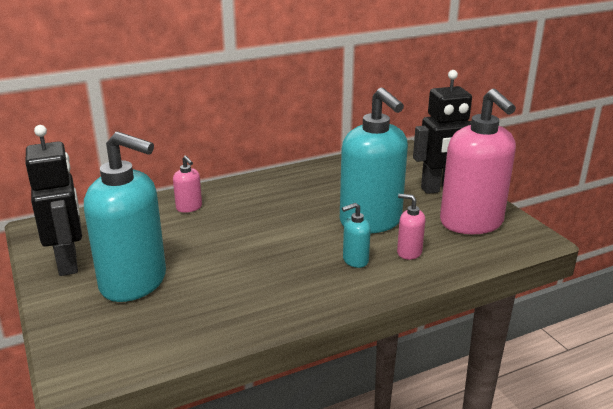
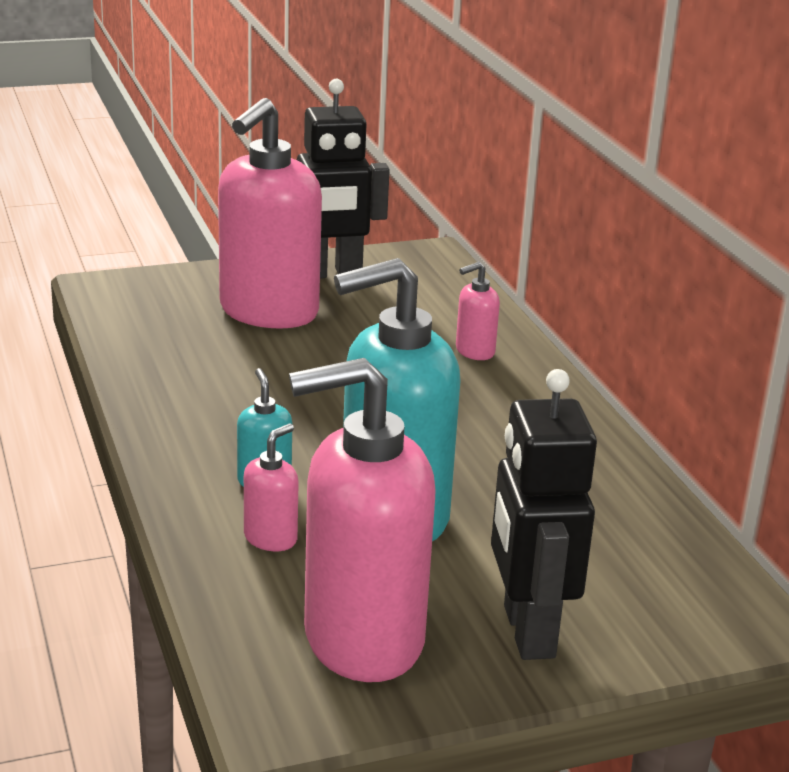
camera: 95 degrees right, 0 degrees up
(134, 282) = (268, 312): turquoise soap dispenser -> pink soap dispenser

